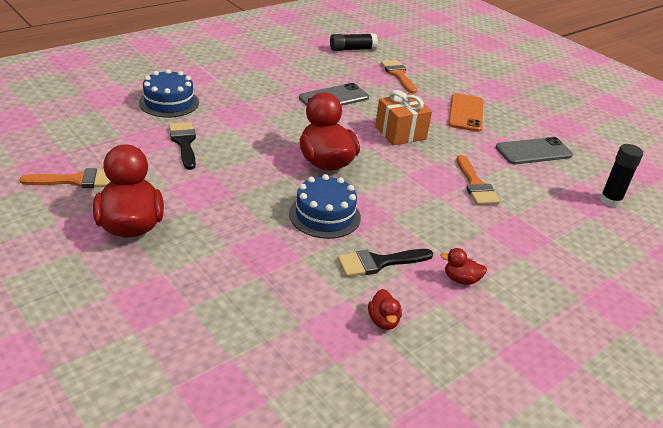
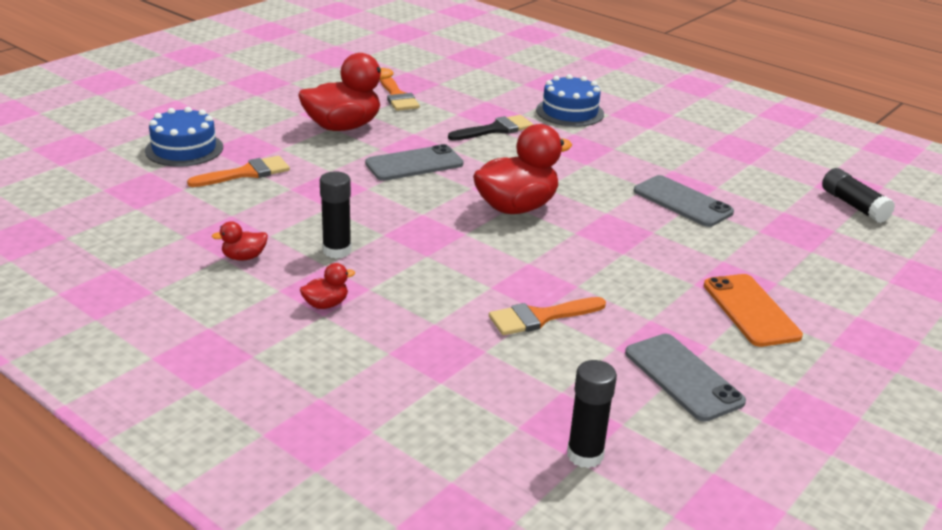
camera: 80 degrees right, 5 degrees down
(233, 196) = (414, 164): none -> grey phone
(325, 215) = (407, 214): blue cake -> blue cake (184, 149)
(379, 262) = (337, 250): black brush -> black glue stick
(398, 75) = (813, 247): orange brush -> orange brush (246, 173)
(400, 133) = (632, 254): orange gift -> none
(461, 279) = (326, 304): red duck -> red duck turned 60 degrees clockwise
(466, 113) = (751, 310): orange phone -> orange phone turned 75 degrees clockwise

